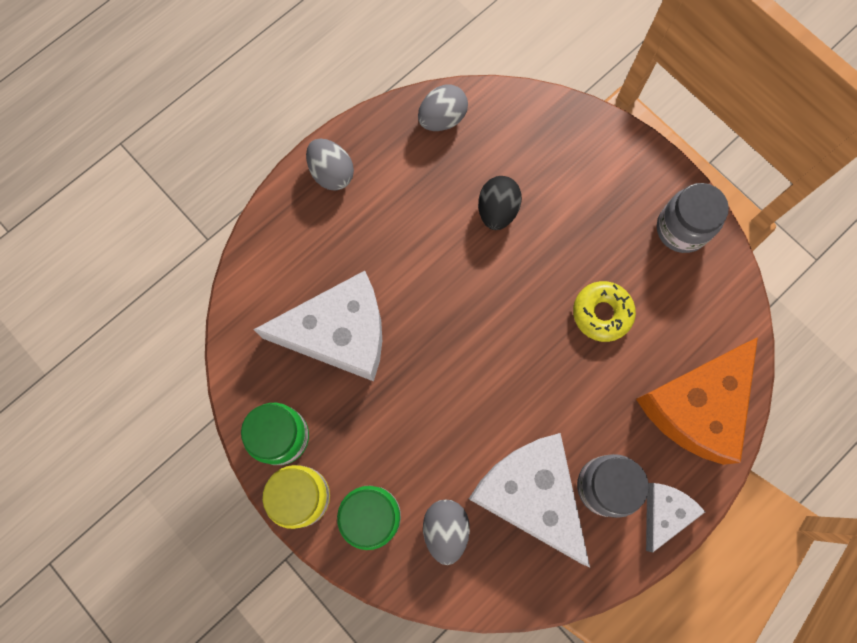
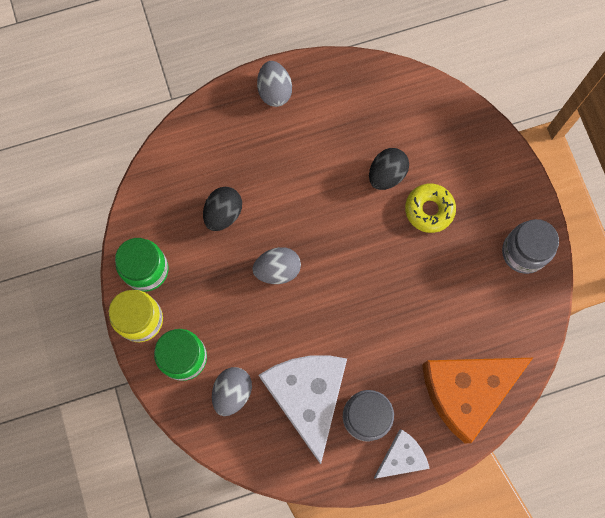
camera: 25 degrees right, 0 degrees up
(339, 333) = (223, 213): white cheese -> black egg
(442, 119) = (379, 85): grey egg -> grey egg (277, 270)
(602, 313) = (428, 288): yellow donut -> yellow donut (429, 210)

